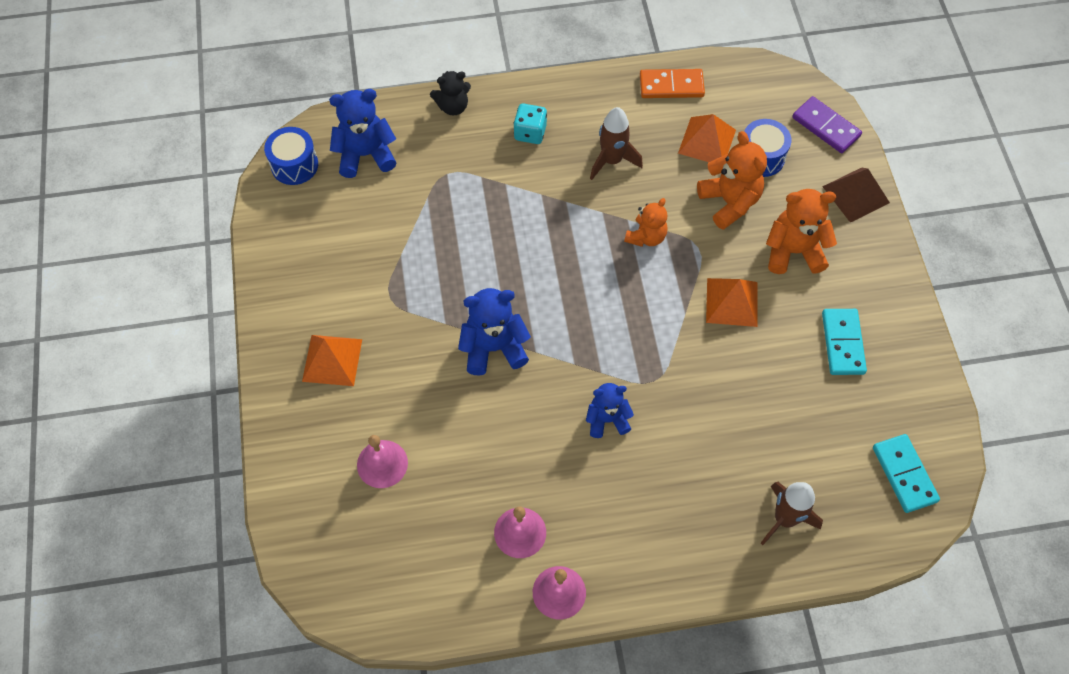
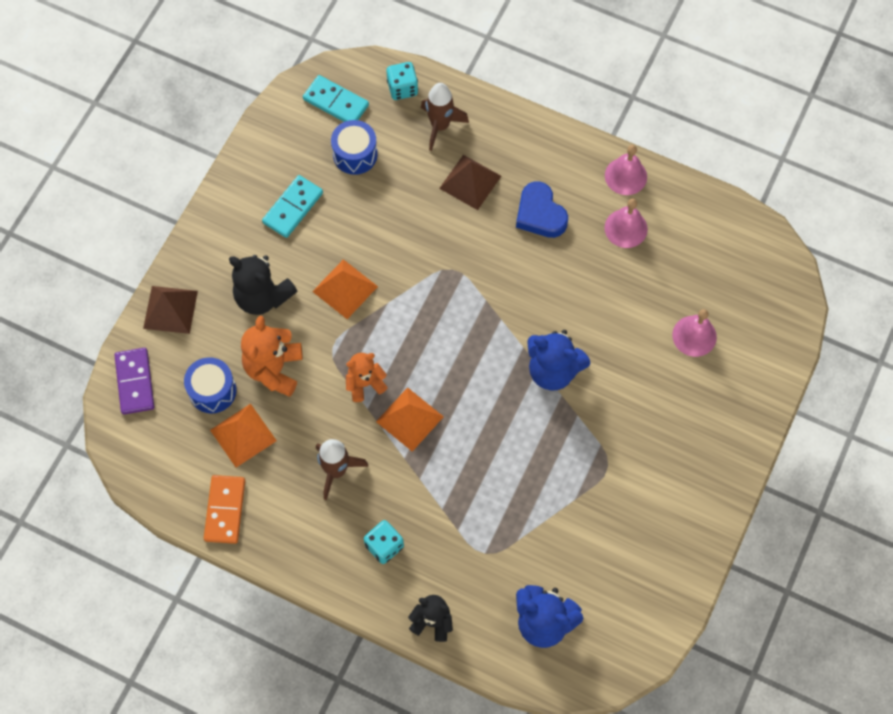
camera: 145 degrees left, 5 degrees up
(294, 165) = (614, 654): blue drum -> blue drum (355, 154)
(332, 360) = (685, 441): orange pyramid -> orange pyramid (409, 419)
(607, 419) = (508, 264): blue teddy bear -> none
(614, 490) = (540, 214): none -> blue heart
(671, 86) = (225, 510): orange domino -> orange domino turned 60 degrees clockwise
(707, 478) = (470, 182): none -> brown pyramid
(793, 251) = (262, 296): orange teddy bear -> black teddy bear
(856, 536) = (402, 88): none -> turquoise dice
(904, 474) = (336, 102): turquoise domino -> turquoise domino turned 75 degrees counterclockwise

